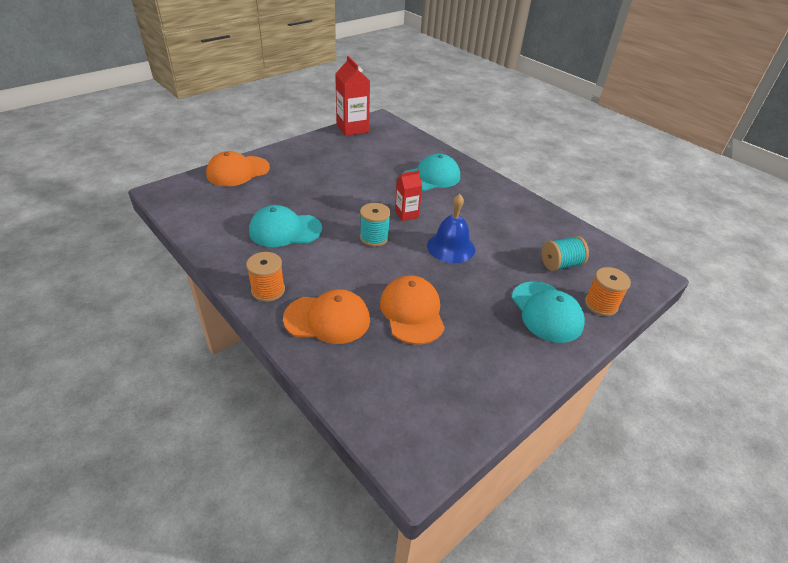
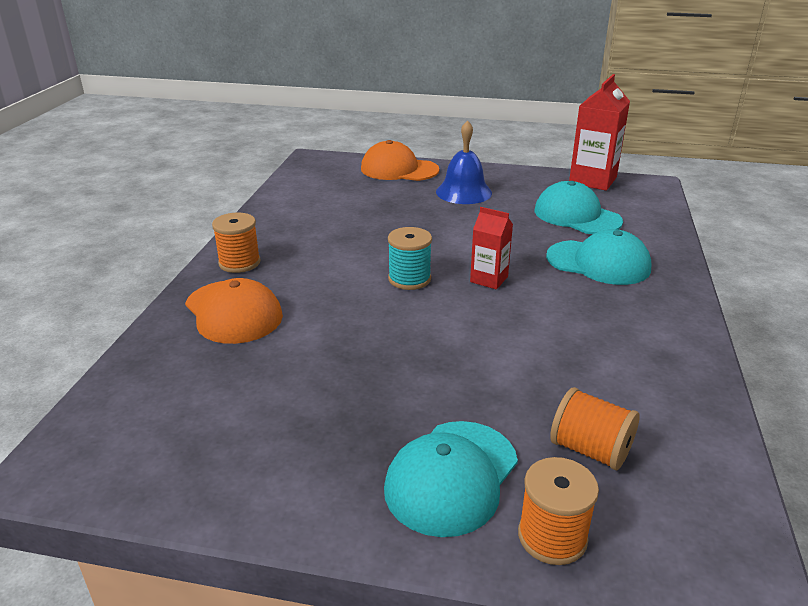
camera: 55 degrees right, 10 degrees down
(285, 230) = (344, 229): turquoise cap -> turquoise cap (577, 216)
(412, 312) = (308, 359): orange cap -> none
(451, 247) = (474, 336): blue bell -> blue bell (464, 192)
(560, 264) = (590, 450): turquoise spool -> orange spool

